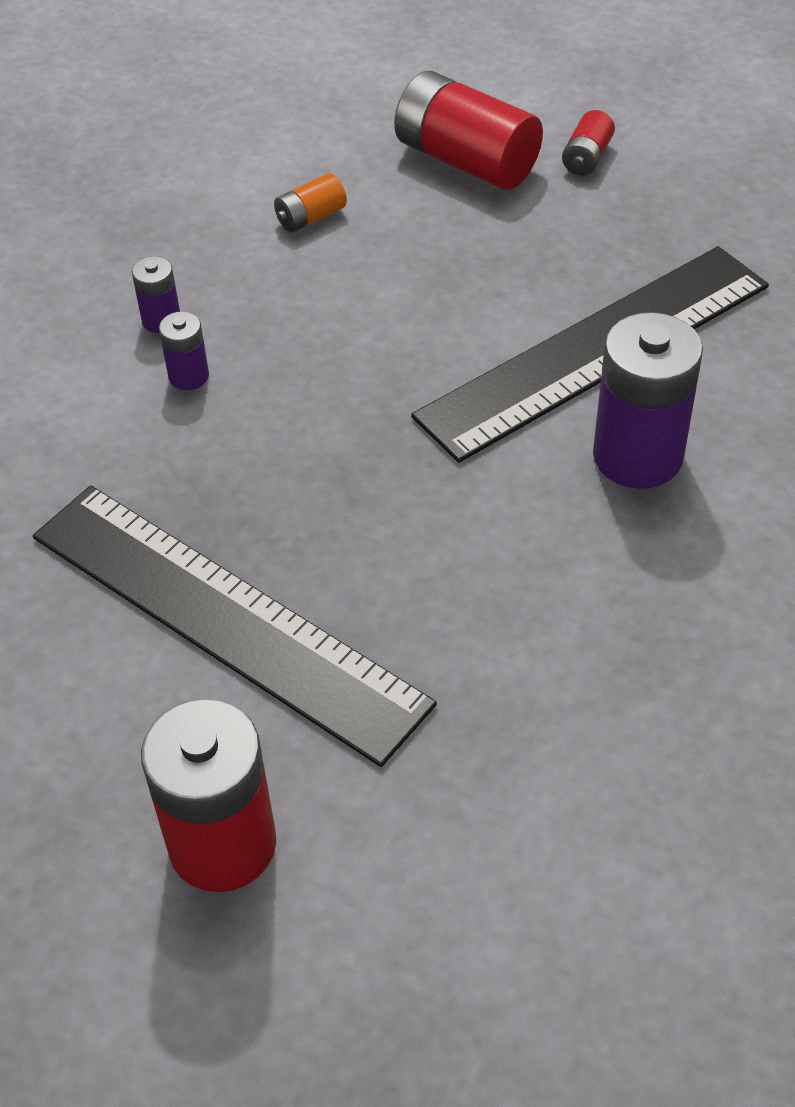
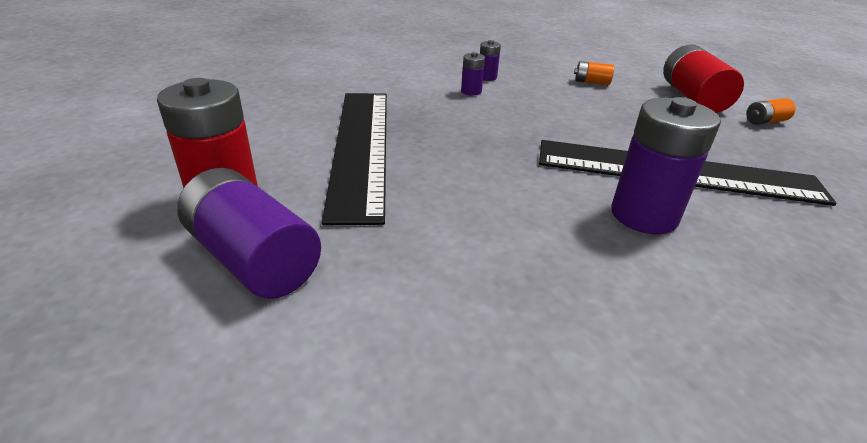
camera: 45 degrees right, 15 degrees down
(388, 869) = (254, 259): none -> purple battery
(587, 157) = (765, 121): red battery -> orange battery

